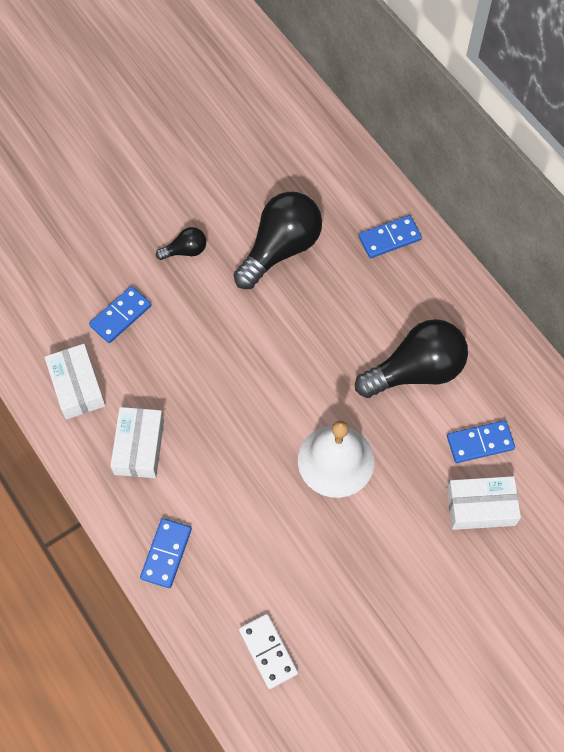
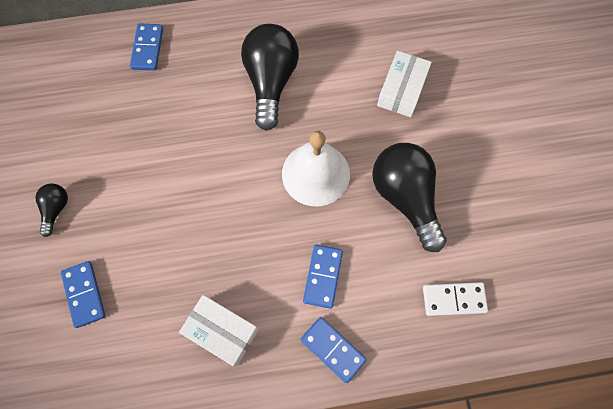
camera: 65 degrees left, 5 degrees up
(77, 386) = (131, 365): white box -> none
(280, 249) = (105, 132): black light bulb -> black light bulb (405, 198)
(480, 442) = (351, 67): blue domino -> blue domino (322, 276)

